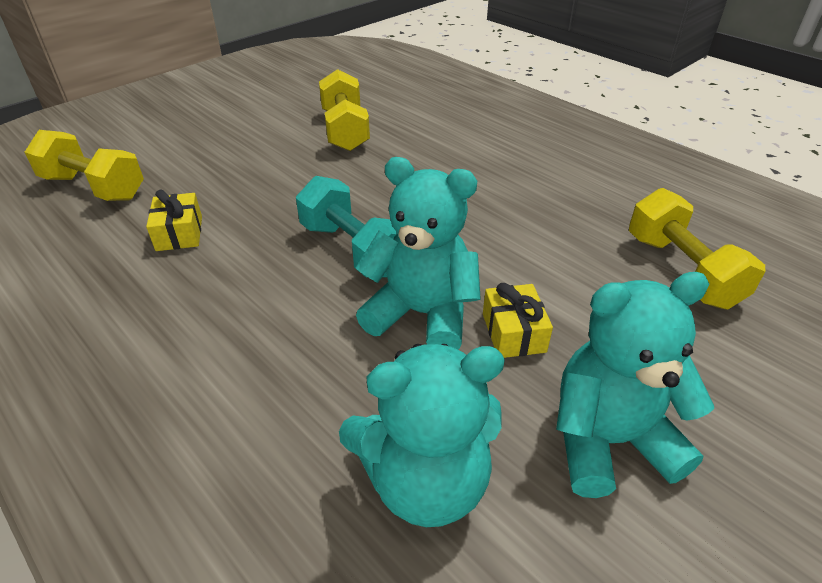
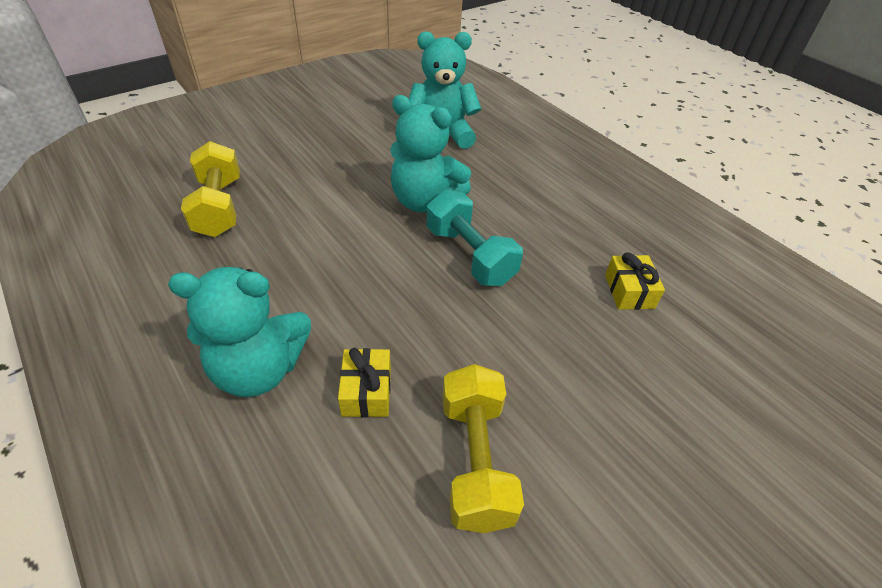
camera: 175 degrees left, 5 degrees up
(94, 188) = (762, 369): yellow dumbbell -> none
(513, 333) = (369, 184): yellow gift -> yellow gift (366, 391)
(609, 440) = (348, 136): turquoise teddy bear -> turquoise teddy bear (259, 369)

